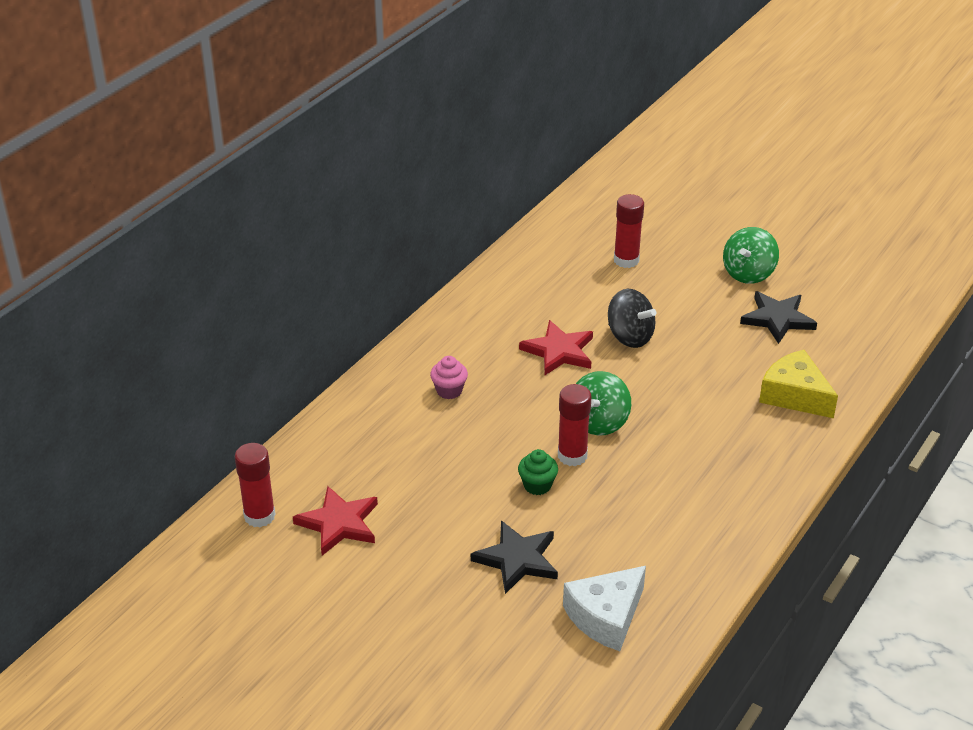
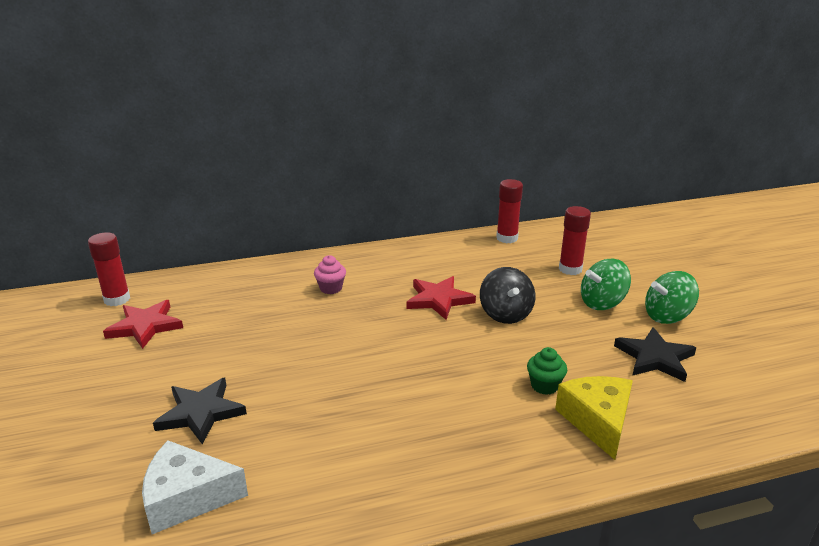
camera: 40 degrees right, 10 degrees down
(537, 485) = (293, 372): green cupcake -> green cupcake (544, 386)
(572, 456) = (347, 367): red glue stick -> red glue stick (507, 238)
(599, 422) = (400, 355): green spinning top -> green spinning top (602, 303)

